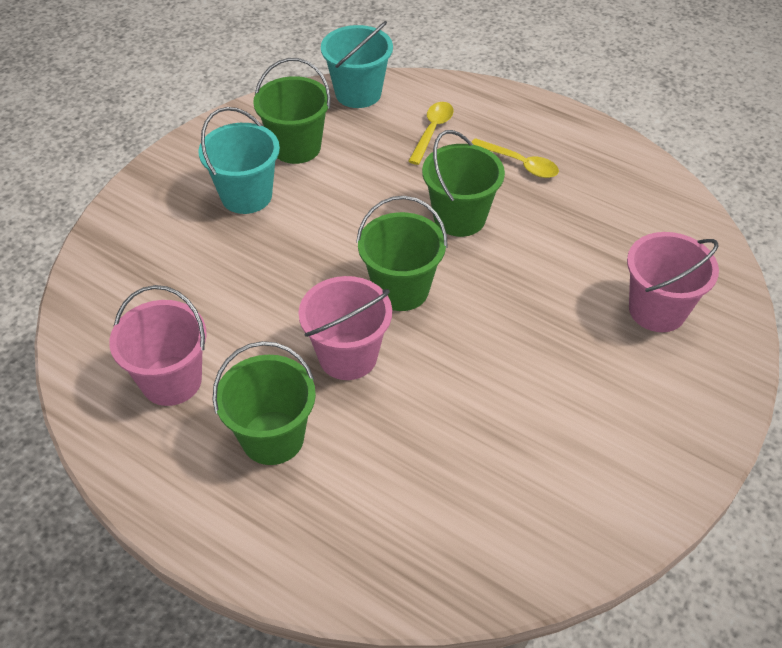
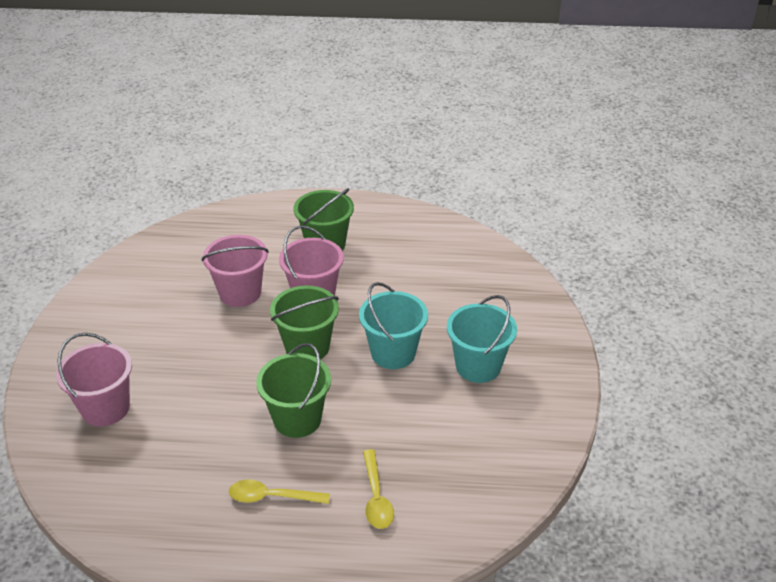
camera: 150 degrees right, 10 degrees down
(171, 381) = (407, 247): pink bucket -> pink bucket (240, 293)
(296, 147) = (481, 424): green bucket -> none
(358, 93) = (480, 510): turquoise bucket -> turquoise bucket (393, 353)

